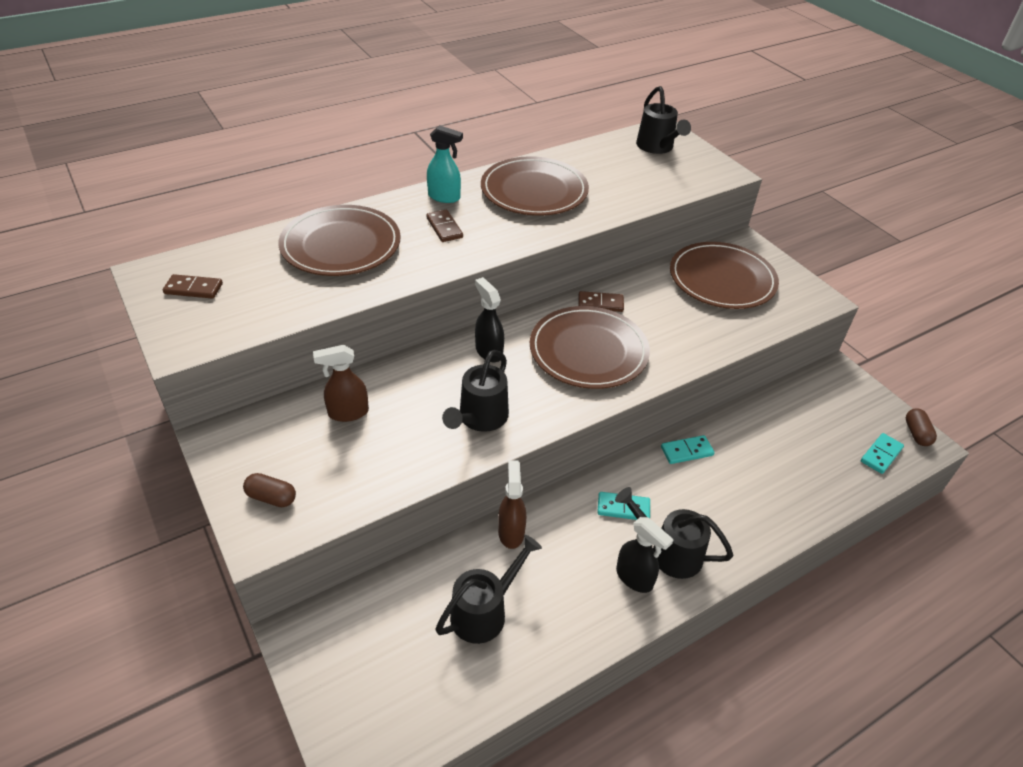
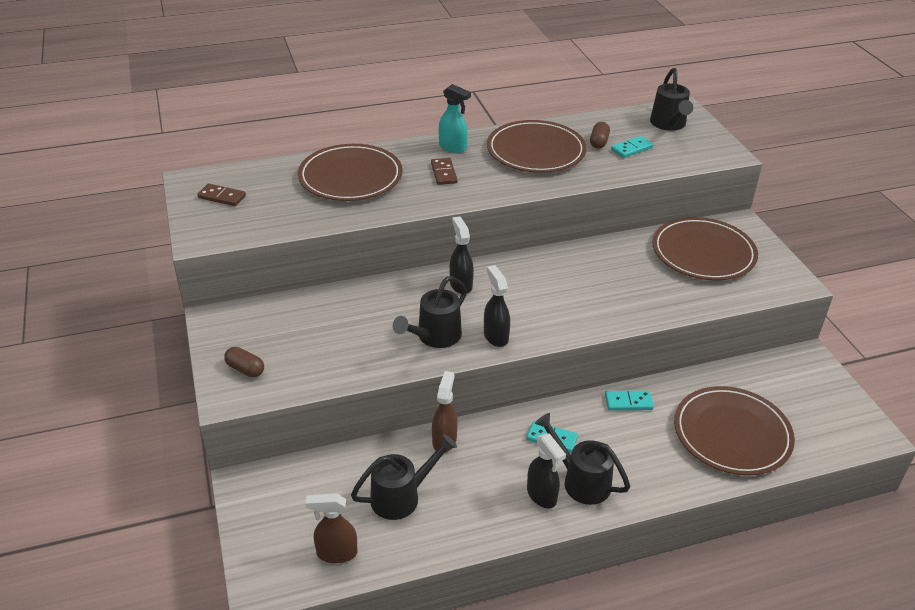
camera: 15 degrees right, 5 degrees down
(348, 413) = (325, 315): brown spray bottle -> brown spray bottle (336, 553)
(546, 406) = (495, 336): none -> black spray bottle
(588, 351) = (551, 297): brown plate -> brown plate (732, 434)
(600, 303) = (577, 259): brown domino -> none
(881, 455) = (822, 436): turquoise domino -> turquoise domino (631, 149)
(916, 433) = (867, 424): brown capsule -> brown capsule (599, 142)

